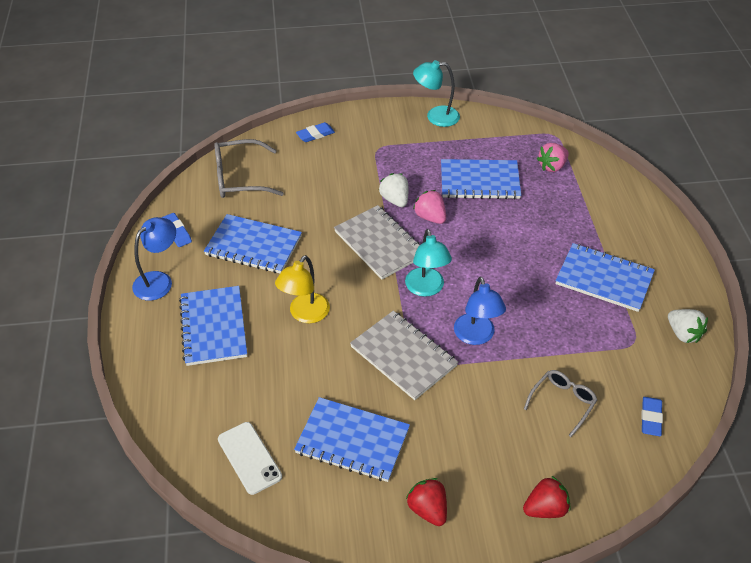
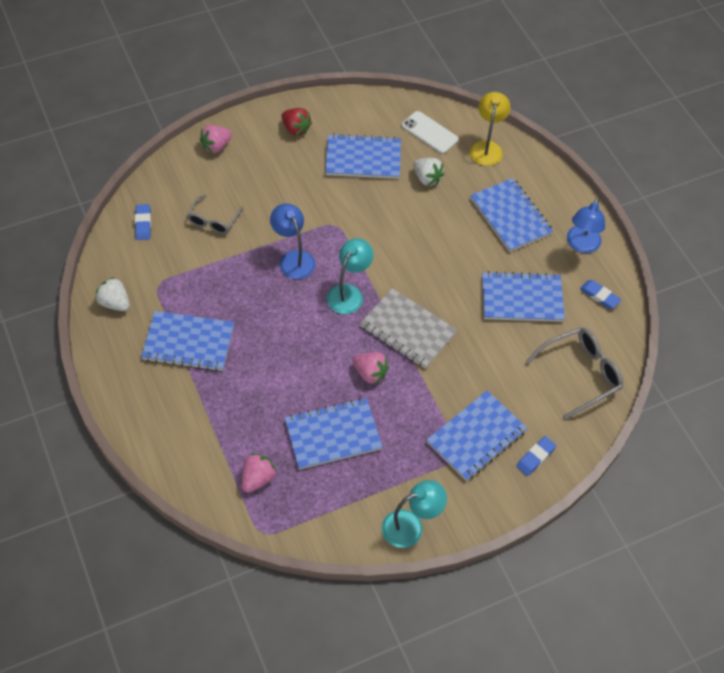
camera: 160 degrees right, 10 degrees up
(305, 314) = (443, 244): yellow lamp -> yellow lamp (487, 147)
(356, 156) = (476, 437): none -> blue notebook
(395, 200) = (413, 386): white strawberry -> white strawberry (427, 178)
(403, 356) = (348, 228): grey notebook -> none
(426, 288) = (349, 293): turquoise lamp -> turquoise lamp turned 60 degrees clockwise
(545, 509) = (216, 146): red strawberry -> pink strawberry

